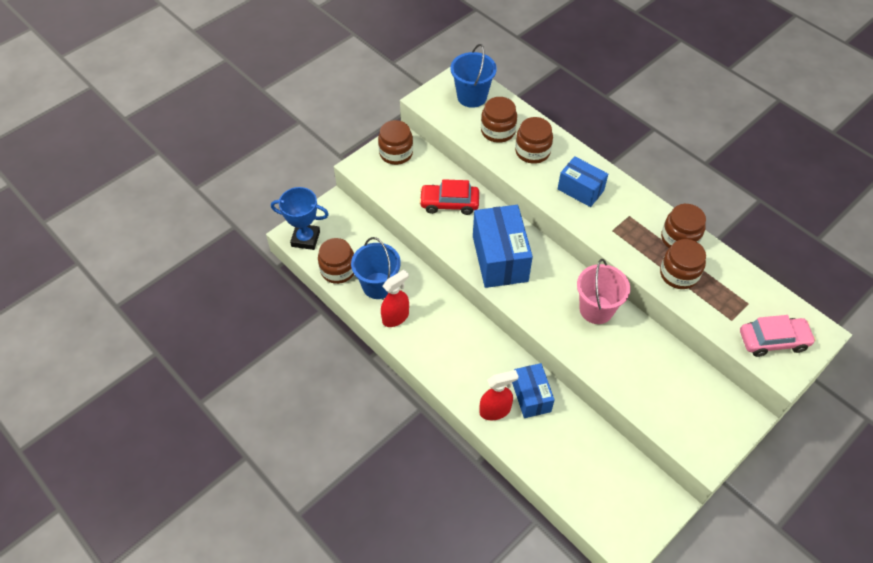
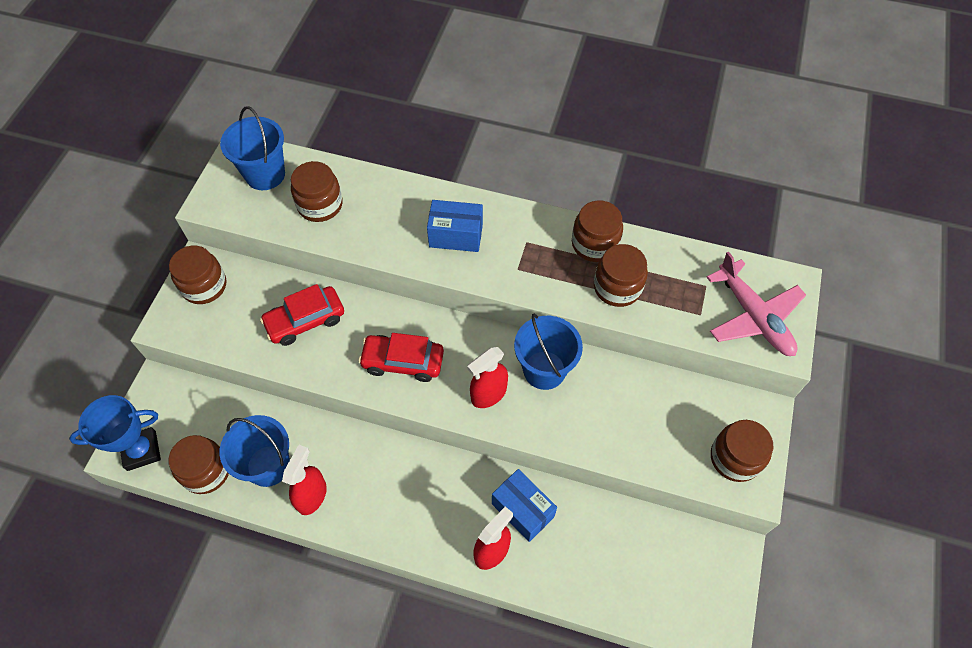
camera: 30 degrees left, 5 degrees up
(500, 258) = (403, 362): blue box -> red car
(532, 151) = (375, 213): brown jar -> brown jar (735, 458)
(547, 306) = (488, 394): none -> red spray bottle
(596, 309) = (544, 370): pink bucket -> blue bucket
(773, 340) = (753, 317): pink car -> pink plane

